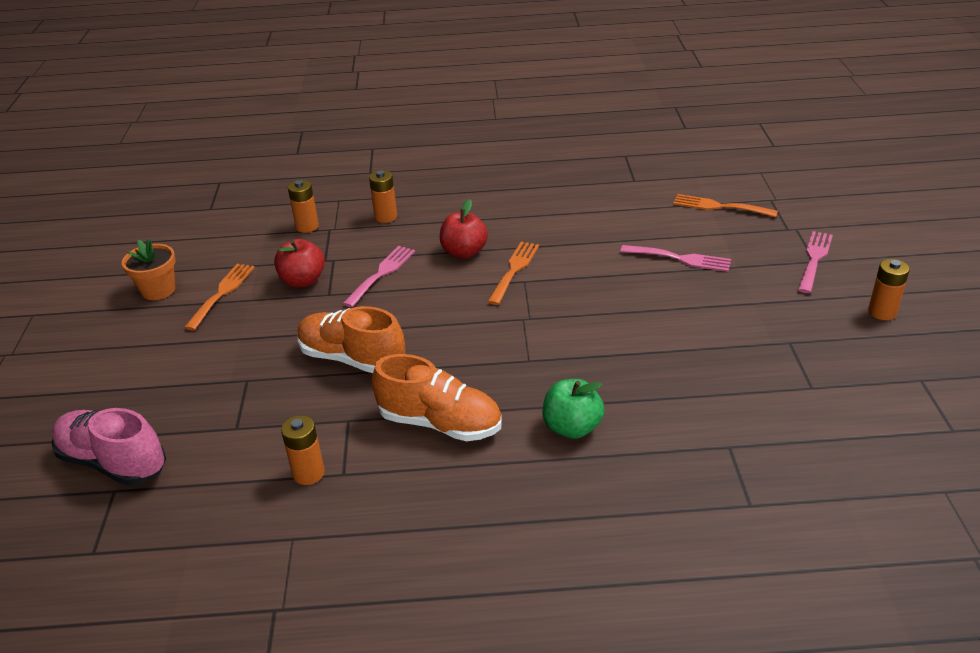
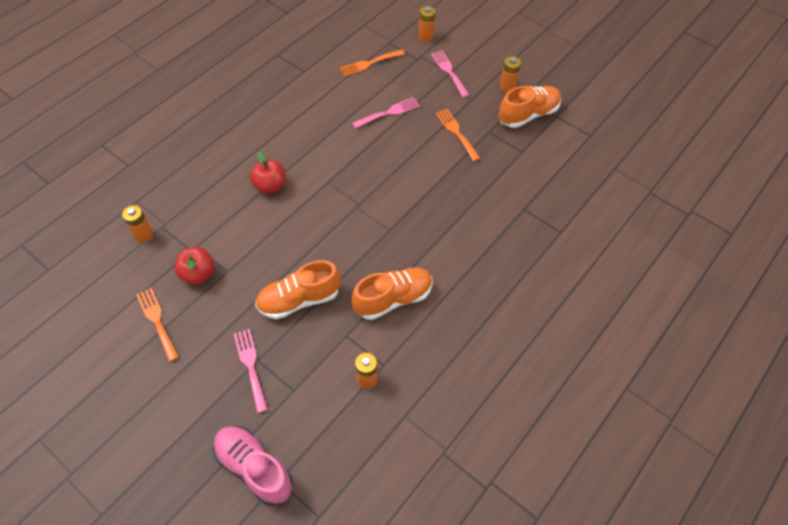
camera: 50 degrees left, 20 degrees up
(113, 462) = (254, 468): pink shoe -> pink shoe turned 60 degrees clockwise
(158, 290) = (108, 352): orange flower pot -> none
(381, 273) = (241, 234): pink fork -> pink fork (250, 366)
(386, 217) = (187, 193): orange battery -> orange battery (426, 36)
(514, 270) = (313, 178): orange fork -> orange fork (456, 133)
(572, 427) = (453, 251): green apple -> none
(874, 355) = (528, 115): none -> orange shoe

